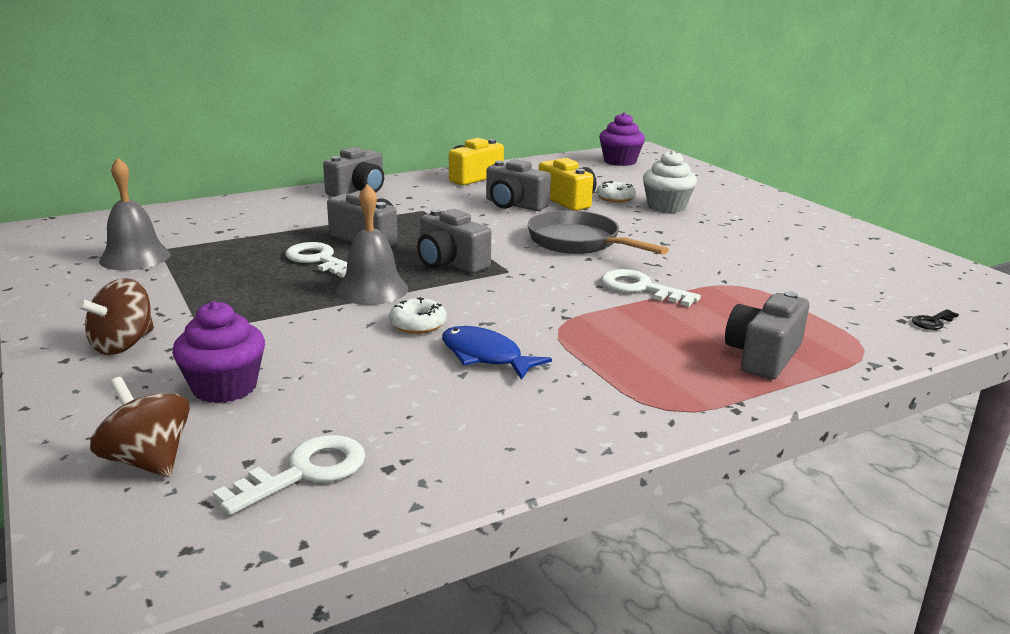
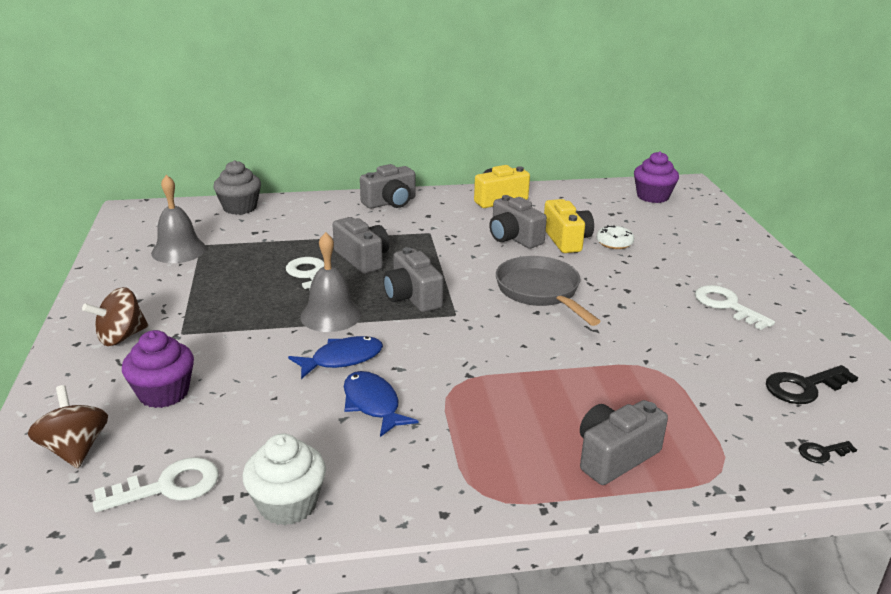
camera: 20 degrees right, 5 degrees up
(182, 212) = (240, 207): none -> grey cupcake
(418, 324) = (342, 359): white donut -> blue fish
(640, 288) = (558, 356): white key -> white key (726, 305)
(666, 206) = (657, 261): white cupcake -> white cupcake (288, 504)
(875, 279) = (804, 387): none -> black key

